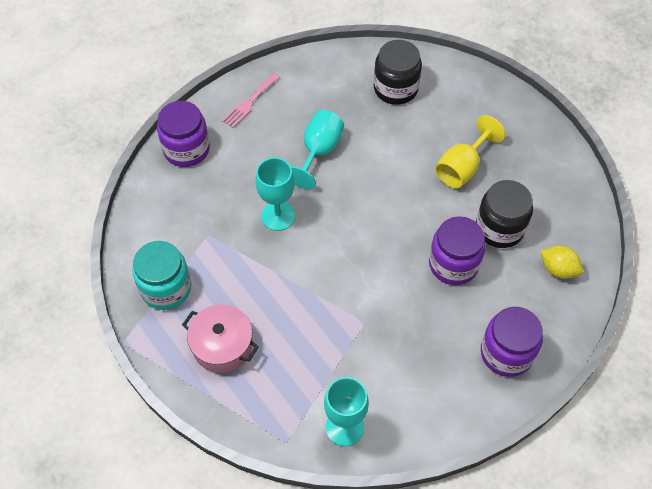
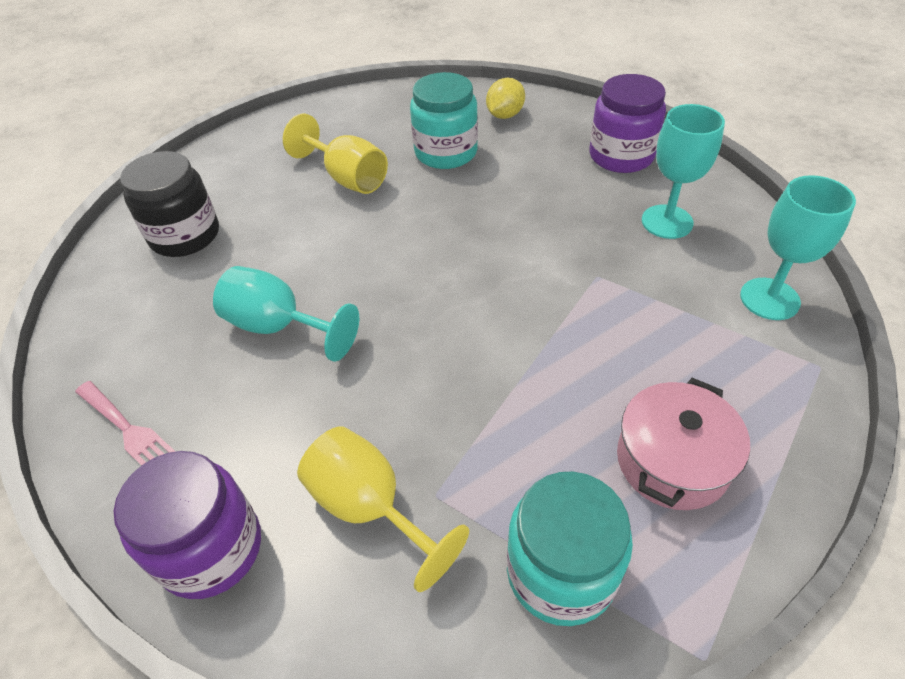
camera: 85 degrees left, 10 degrees down
(203, 208) = (371, 508): none -> yellow goblet
(278, 216) = (402, 382): turquoise goblet -> turquoise goblet (667, 222)
(453, 264) = (499, 191): purple jar -> none
(499, 228) = (446, 152): black jar -> turquoise jar

